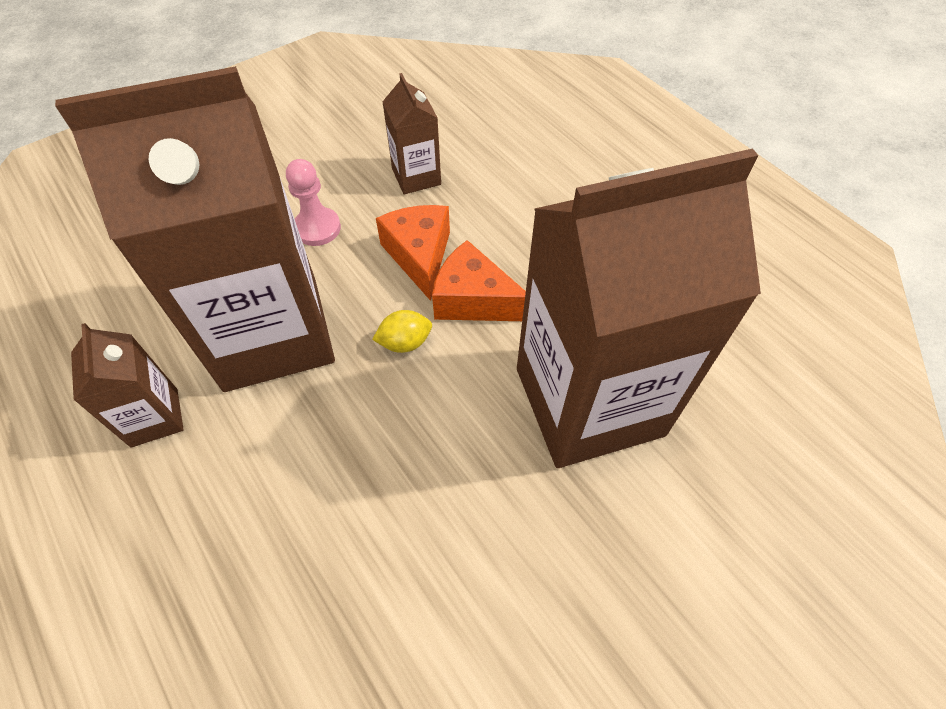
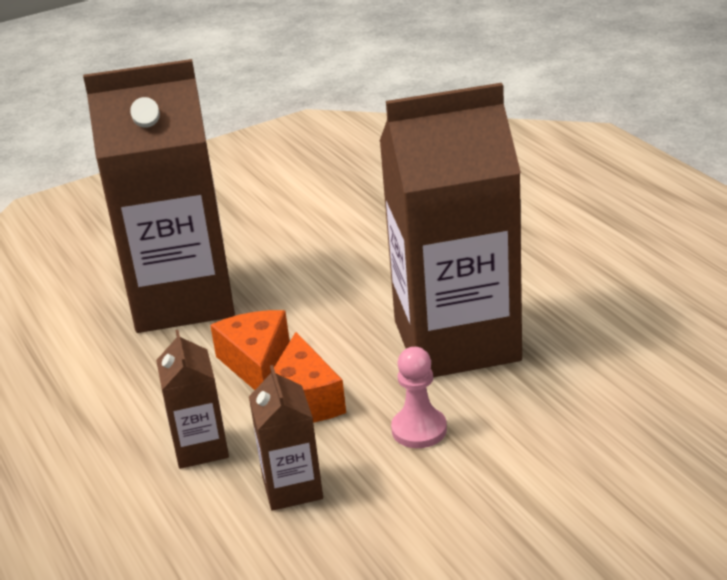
camera: 170 degrees left, 25 degrees down
(154, 417) = (547, 290): brown carton -> brown carton (200, 448)
(405, 342) = (330, 334): yellow lemon -> none
(474, 300) = (256, 363): orange cheese -> orange cheese turned 135 degrees counterclockwise

